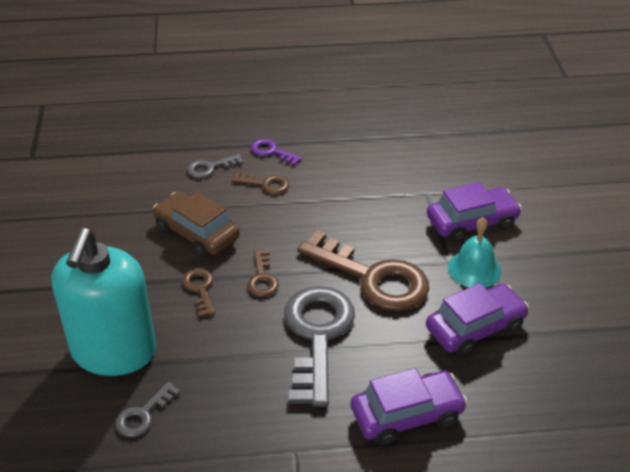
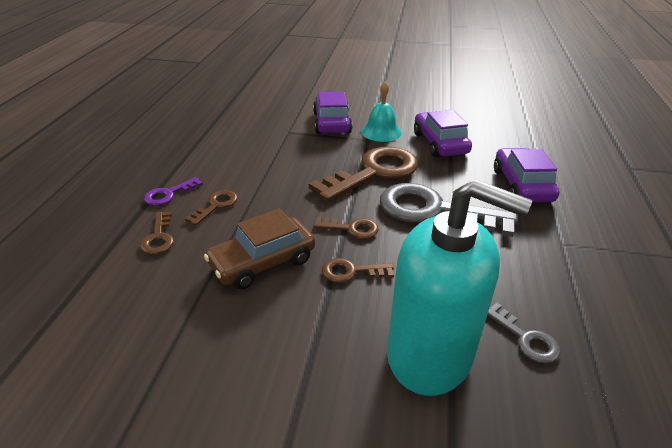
camera: 75 degrees left, 5 degrees down
(210, 167) = (159, 237): grey key -> brown key

